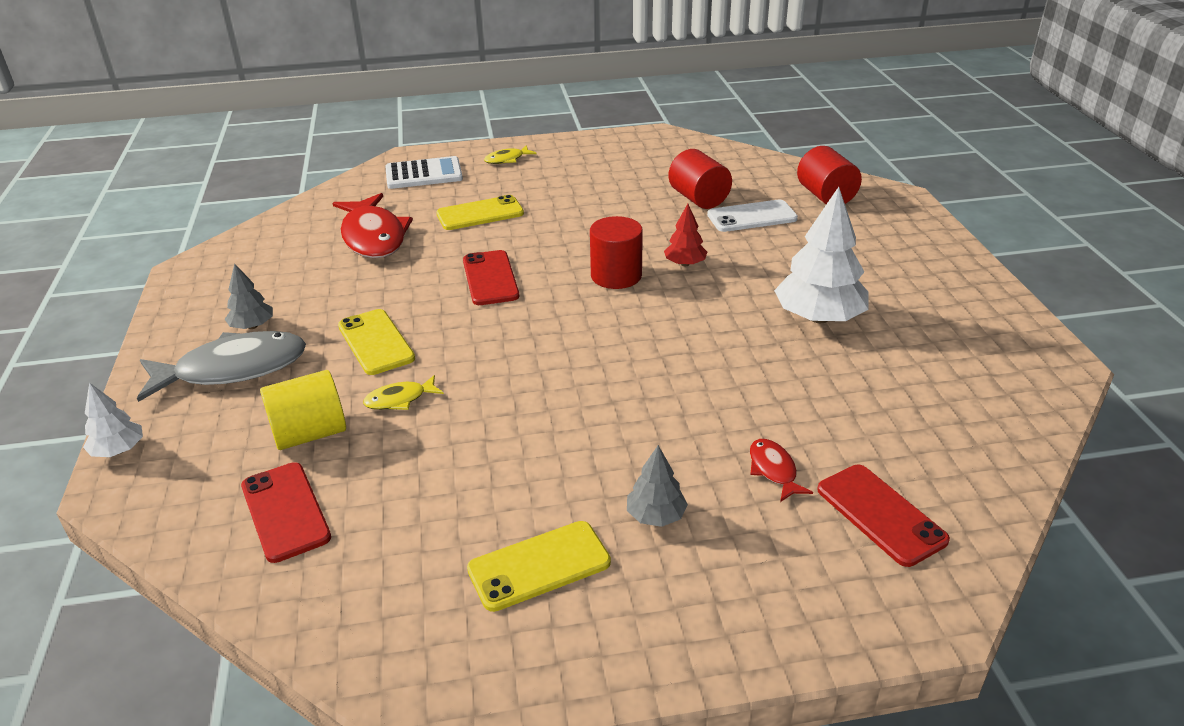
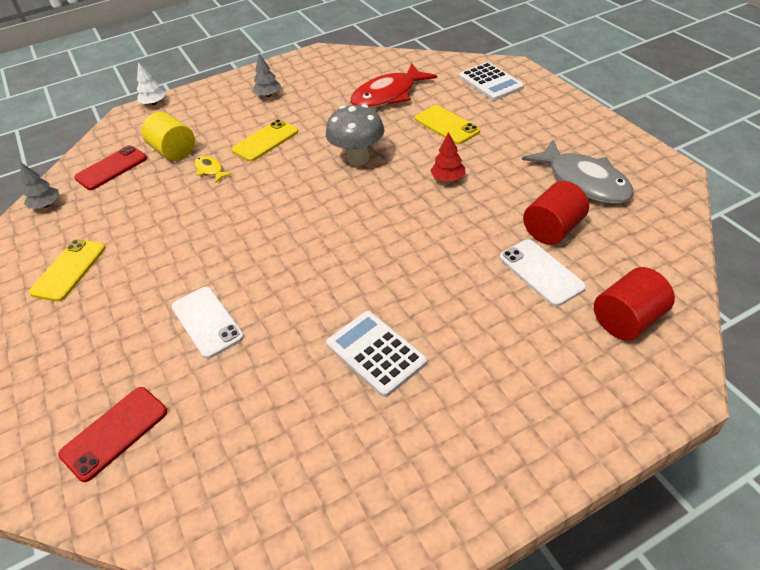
camera: 75 degrees right, 10 degrees up
(233, 369) = (226, 106): grey fish -> grey fish (584, 181)
(490, 278) = (358, 159): red phone -> grey mushroom
(507, 159) = (545, 108): yellow fish -> none
(539, 566) = (69, 270): yellow phone -> yellow phone turned 60 degrees clockwise
(616, 276) = (390, 216): red cylinder -> none
(655, 516) = (111, 308): grey tree -> grey tree (46, 205)
(685, 264) = (428, 248): red tree -> red tree (448, 178)
(724, 426) = (207, 322): none -> white phone
(773, 470) = (160, 359): red fish -> none
(818, 318) = (376, 353): white tree -> white calculator

